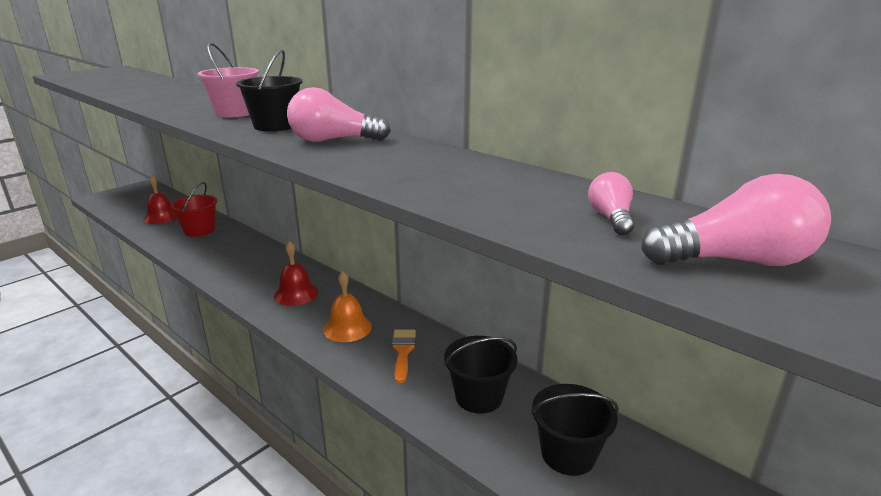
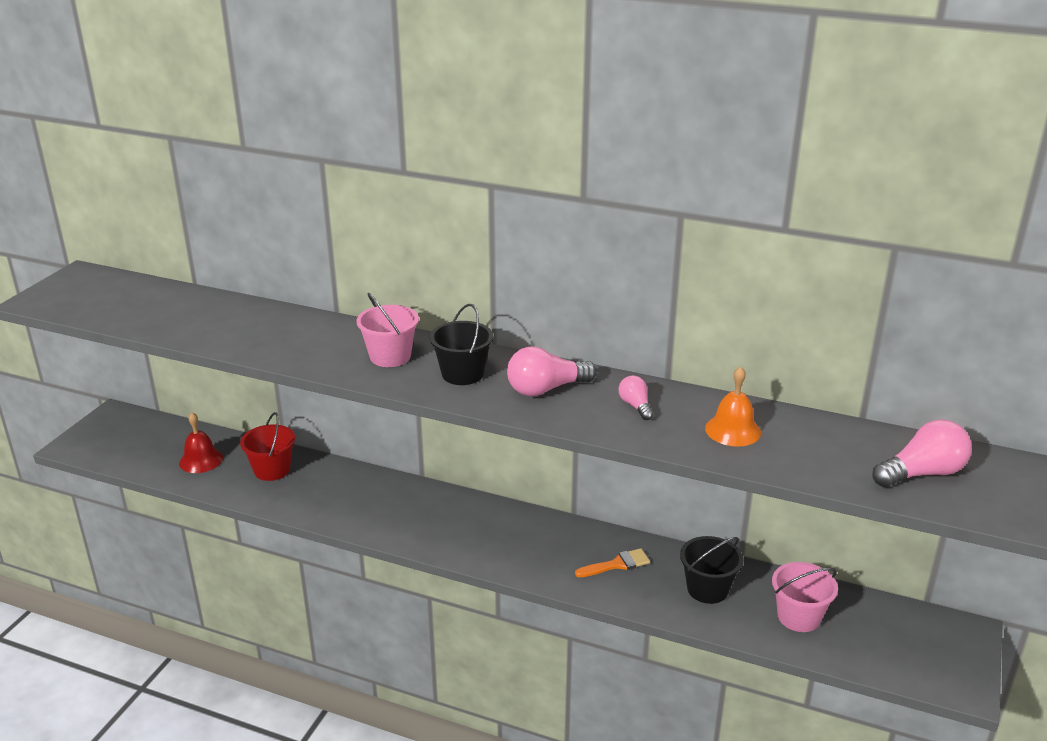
camera: 20 degrees left, 5 degrees up
(296, 294) = (465, 528): red bell -> none
(347, 328) = (548, 553): orange bell -> orange bell (733, 430)
(403, 351) = (617, 564): orange brush -> orange brush turned 90 degrees clockwise
(568, 454) = (799, 617): black bucket -> pink bucket
(611, 218) = (833, 448): pink light bulb -> pink light bulb (635, 406)

